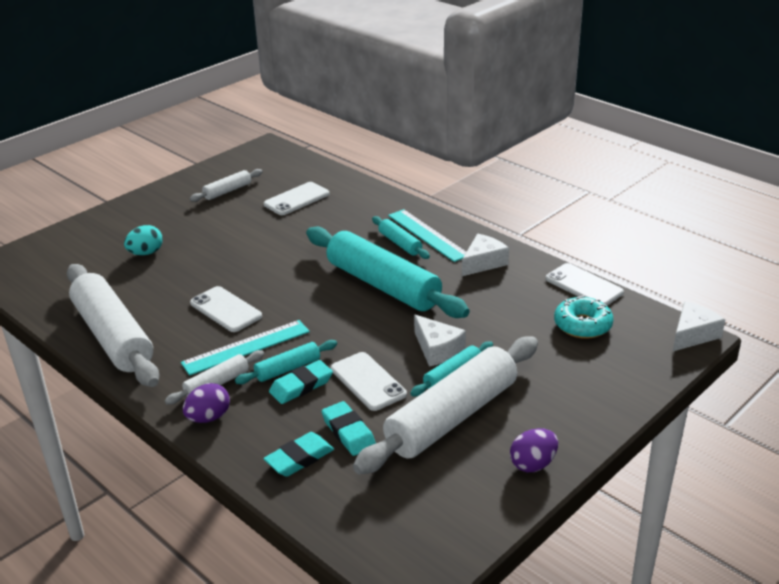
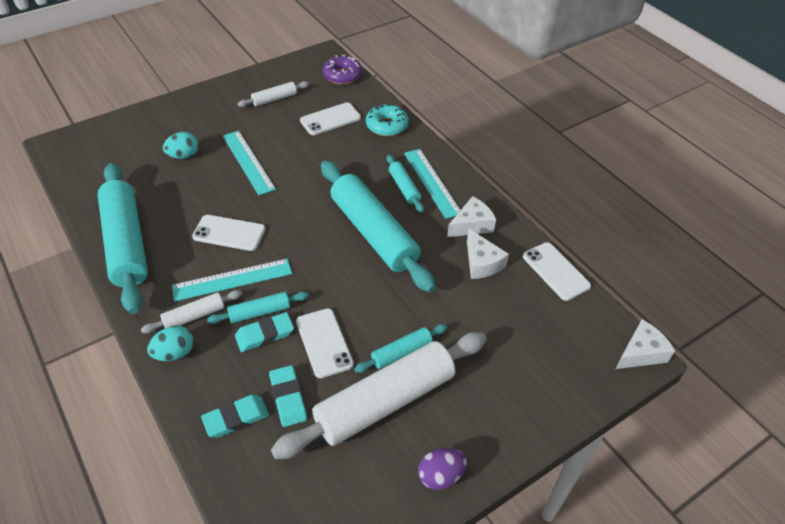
camera: 10 degrees right, 15 degrees up
(113, 336) = (126, 243): white rolling pin -> turquoise rolling pin
(208, 418) = (174, 353): purple egg -> turquoise egg
(221, 247) = (248, 162): none -> turquoise ruler
(225, 310) = (229, 233): white phone -> white phone turned 45 degrees counterclockwise
(294, 161) = (342, 75): none -> purple donut
(437, 349) = (397, 319): white cheese -> white cheese (481, 263)
(582, 325) = (539, 318): turquoise donut -> turquoise donut (387, 126)

